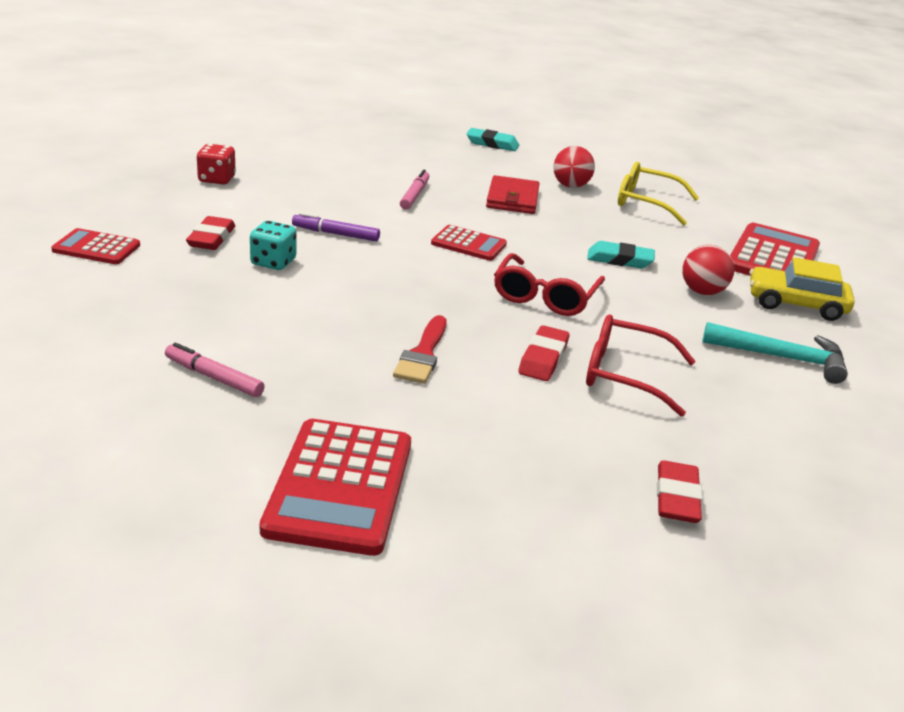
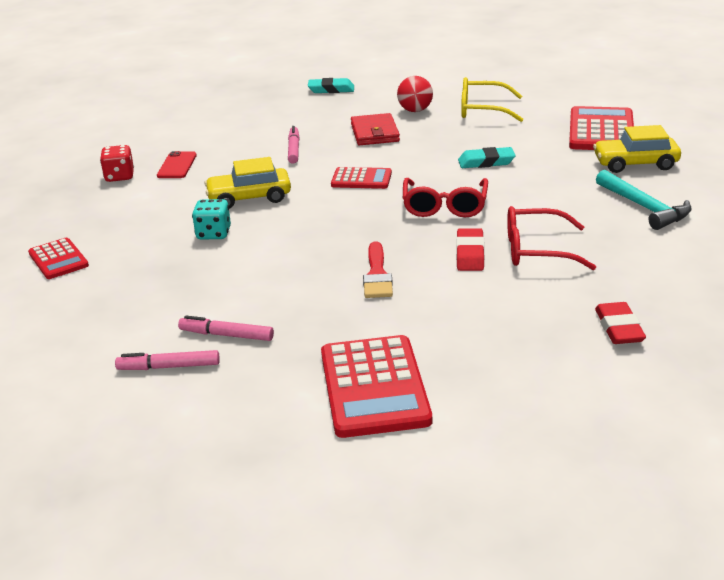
camera: 10 degrees left, 0 degrees up
(96, 248) = (58, 259): red calculator -> red calculator turned 120 degrees counterclockwise
(128, 396) = (169, 367): none -> pink marker
(211, 238) = (149, 227): red eraser -> none
(282, 182) = (177, 165): none -> red phone
(335, 234) = (249, 198): purple marker -> yellow car
(702, 292) = (561, 172): red ball -> none
(781, 358) = (644, 207): turquoise hammer -> turquoise hammer turned 60 degrees clockwise

